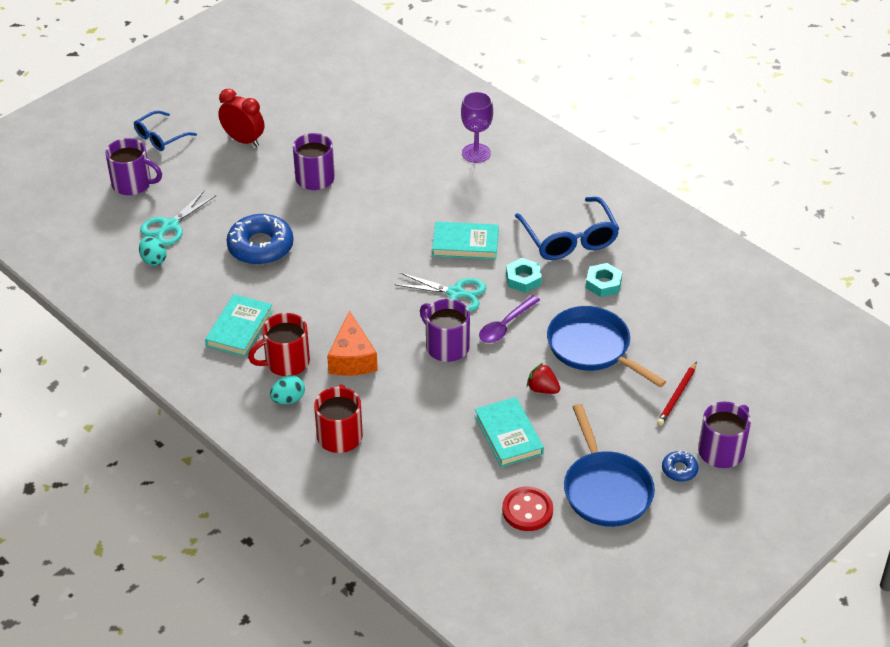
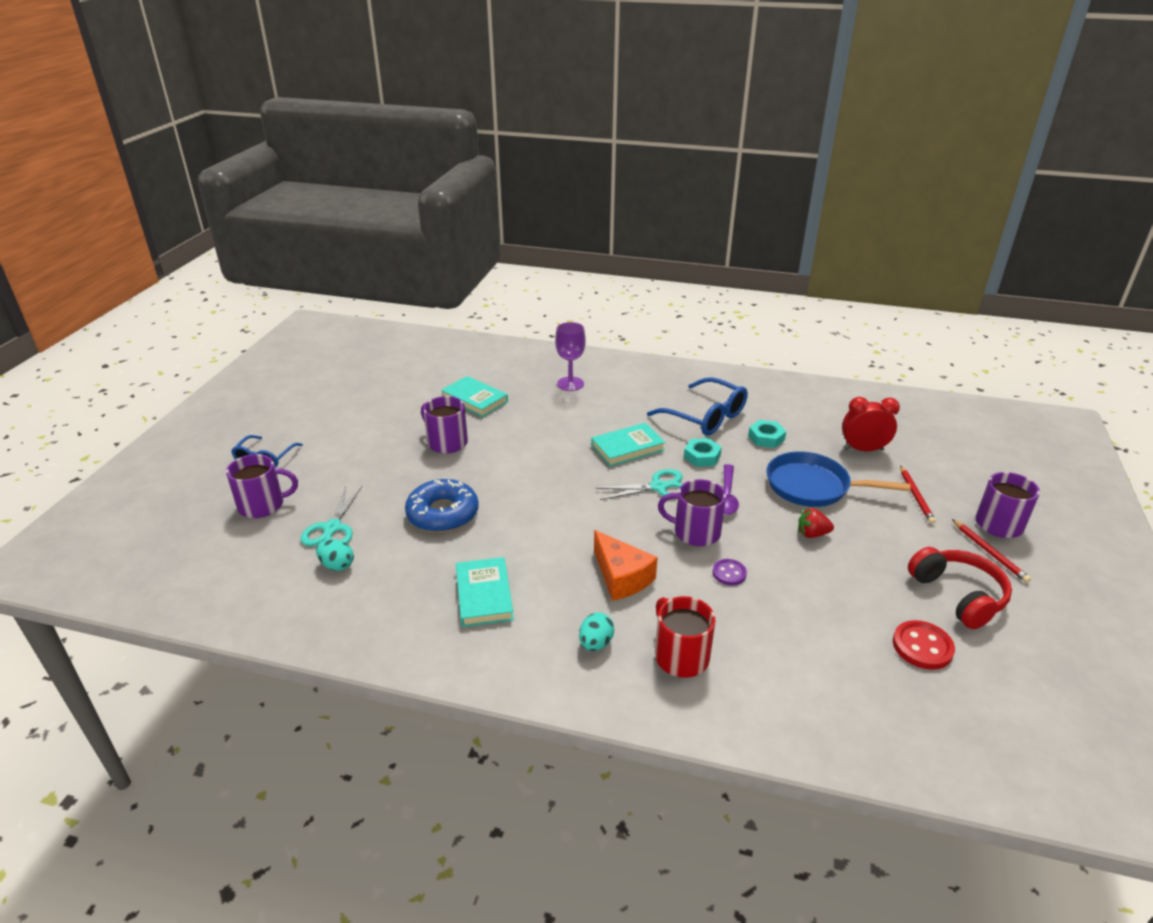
camera: 30 degrees left, 10 degrees down
(243, 140) = (353, 435): red clock -> red clock (863, 449)
(286, 362) = (560, 608): red mug -> none
(438, 391) = (729, 573): none -> purple button
(508, 435) = (829, 585): turquoise book -> turquoise book (475, 399)
(605, 489) = (958, 595): blue pan -> red headphones
(679, 469) = (989, 552): blue donut -> red pencil

